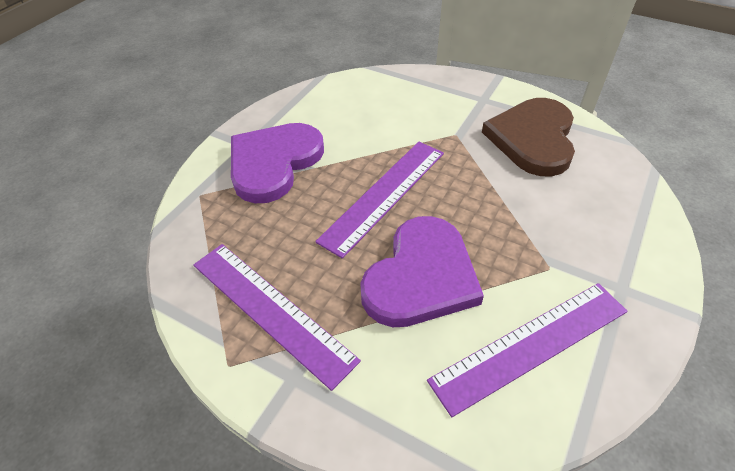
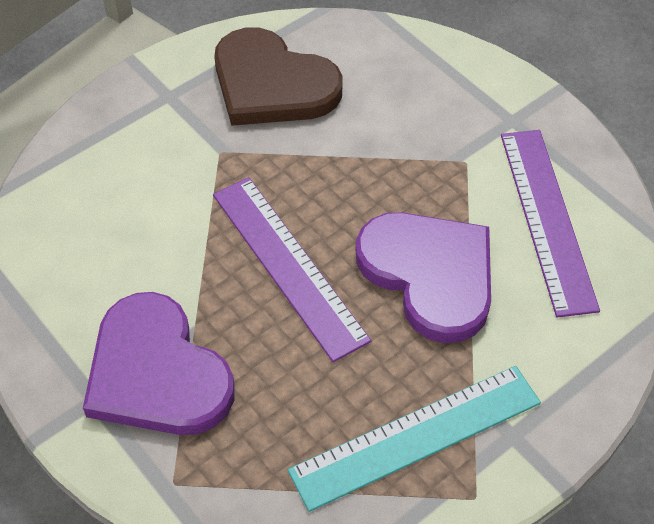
camera: 70 degrees left, 5 degrees up
(271, 310) = (416, 436): purple ruler -> turquoise ruler

